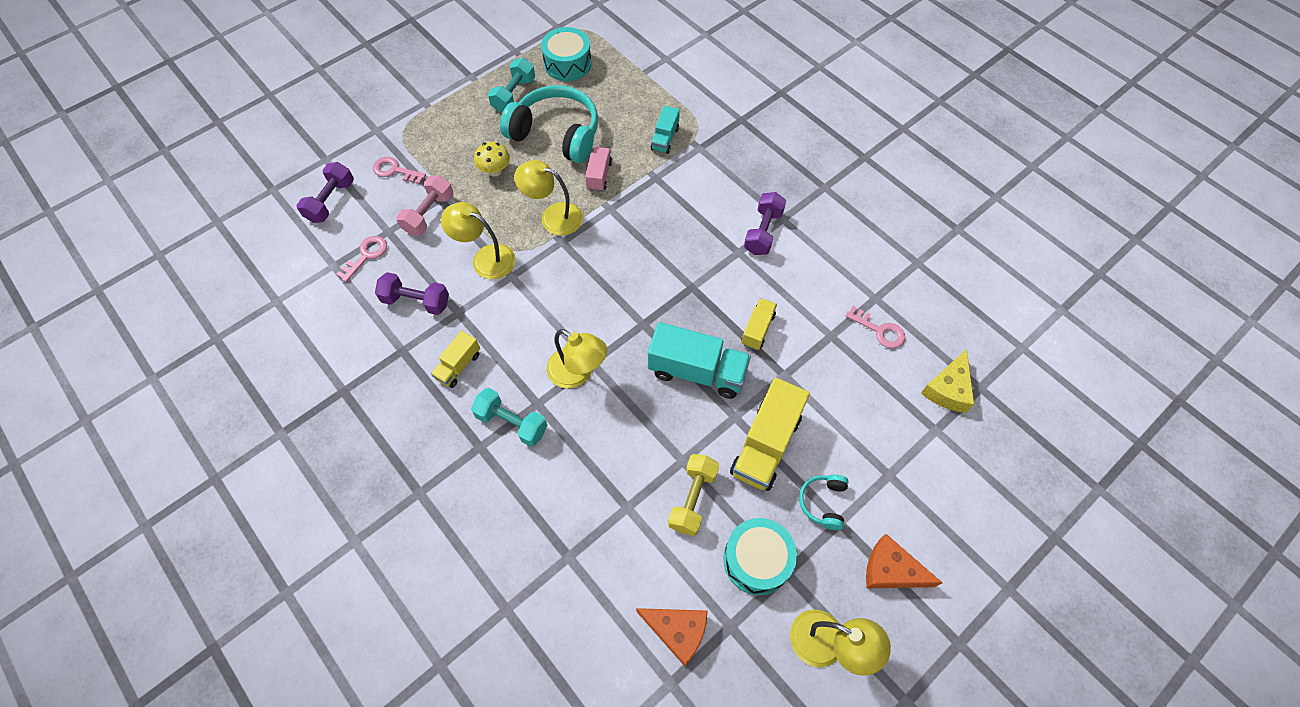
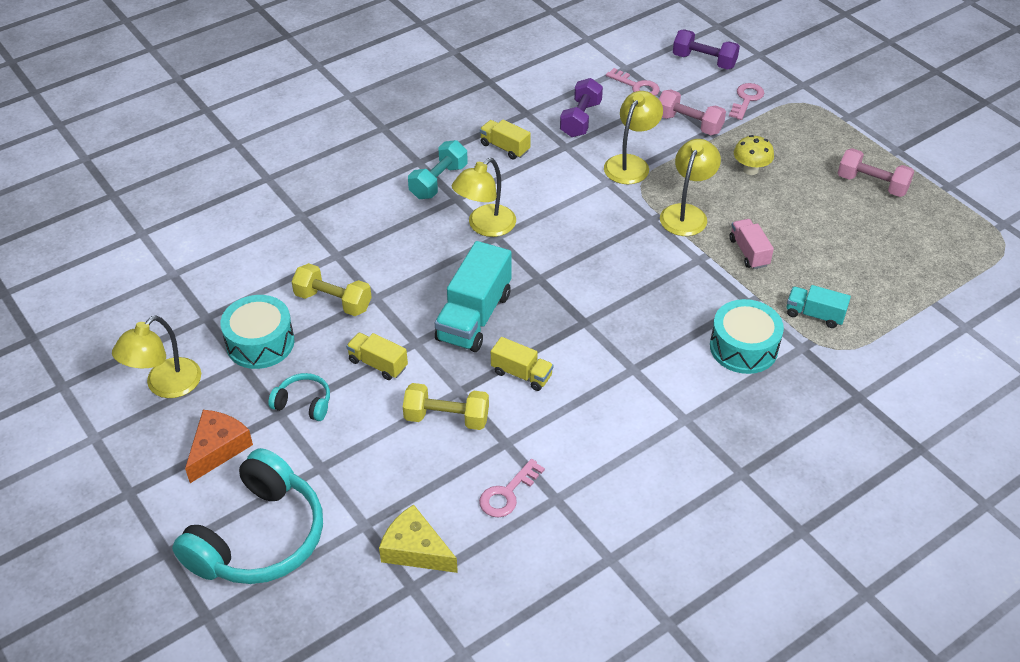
camera: 95 degrees right, 15 degrees down
(514, 95) = (872, 184): turquoise dumbbell -> pink dumbbell
(556, 134) = (812, 218): turquoise headphones -> turquoise headphones (259, 537)
(567, 64) = (935, 231): turquoise drum -> turquoise drum (743, 347)
(599, 175) = (749, 252): pink truck -> pink truck turned 120 degrees counterclockwise
(677, 631) = (214, 281): orange cheese -> none
(763, 232) = (663, 396): purple dumbbell -> none
(765, 445) = (378, 364): yellow truck -> yellow truck, size x0.55
(815, 381) = (446, 418): none -> yellow dumbbell

